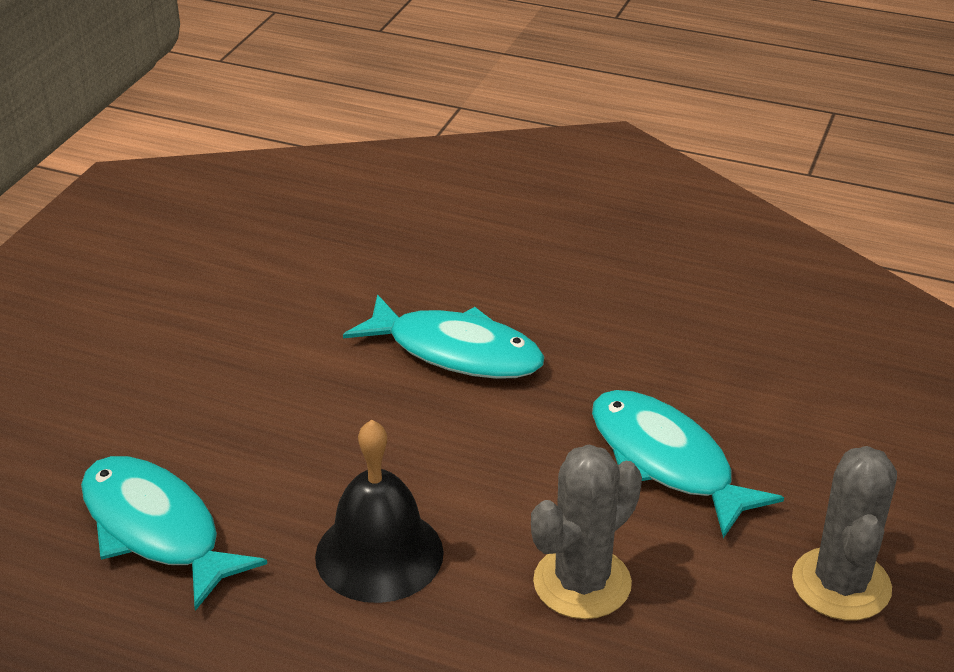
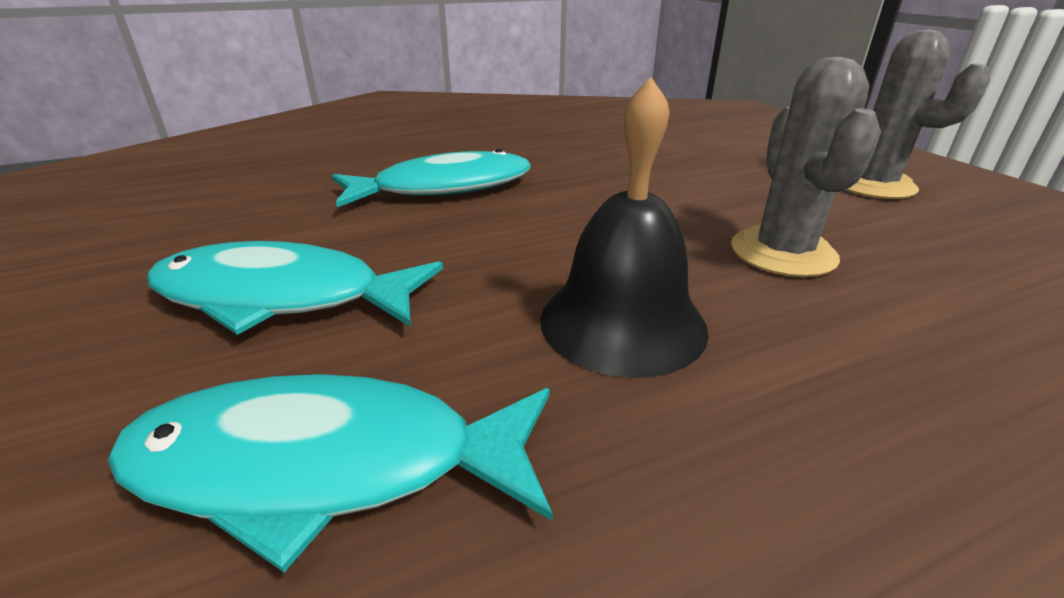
camera: 45 degrees left, 5 degrees down
(666, 461) = (680, 180): turquoise fish -> turquoise fish (282, 297)

